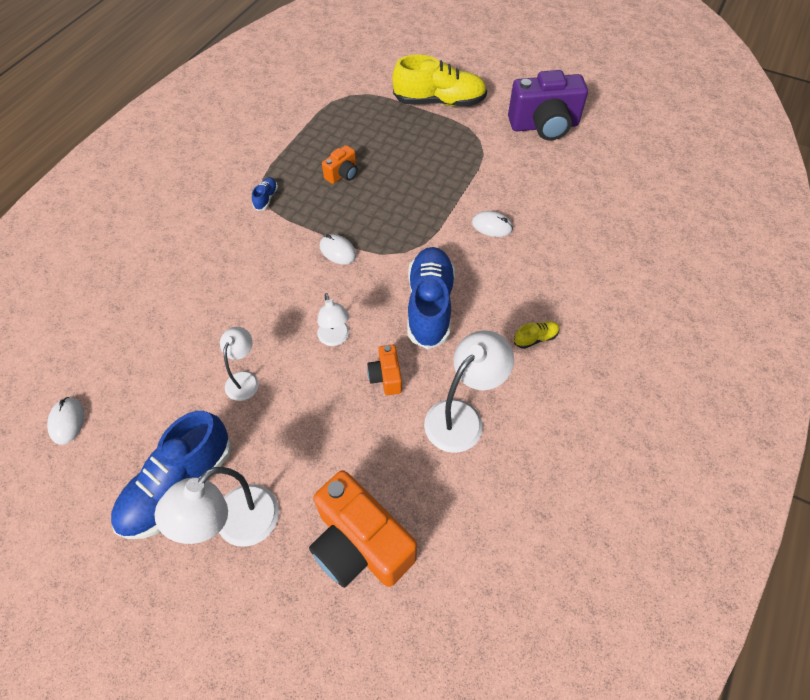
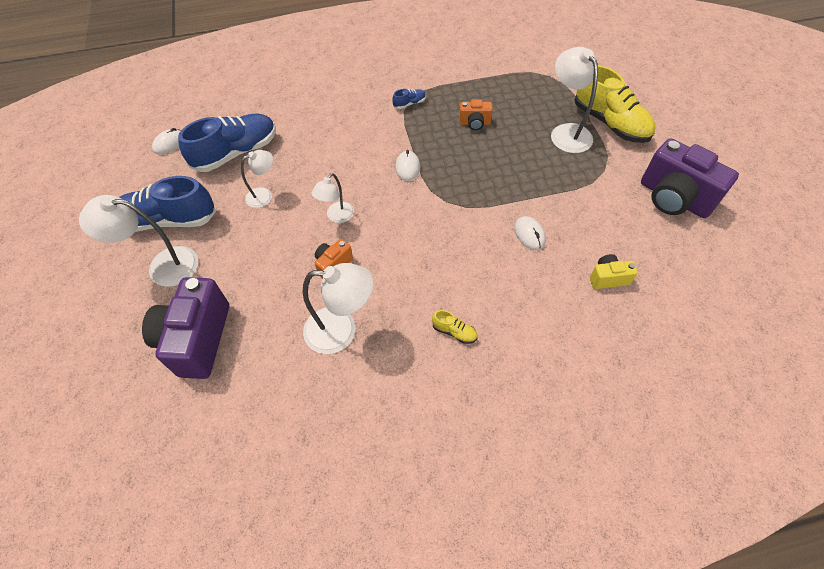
camera: 50 degrees right, 0 degrees up
(360, 544) = (197, 339): orange camera -> purple camera
(419, 131) = (566, 132): none -> white lamp
(430, 305) = (416, 248): blue shoe -> blue shoe (236, 153)
(575, 213) = (608, 278): none -> yellow camera

